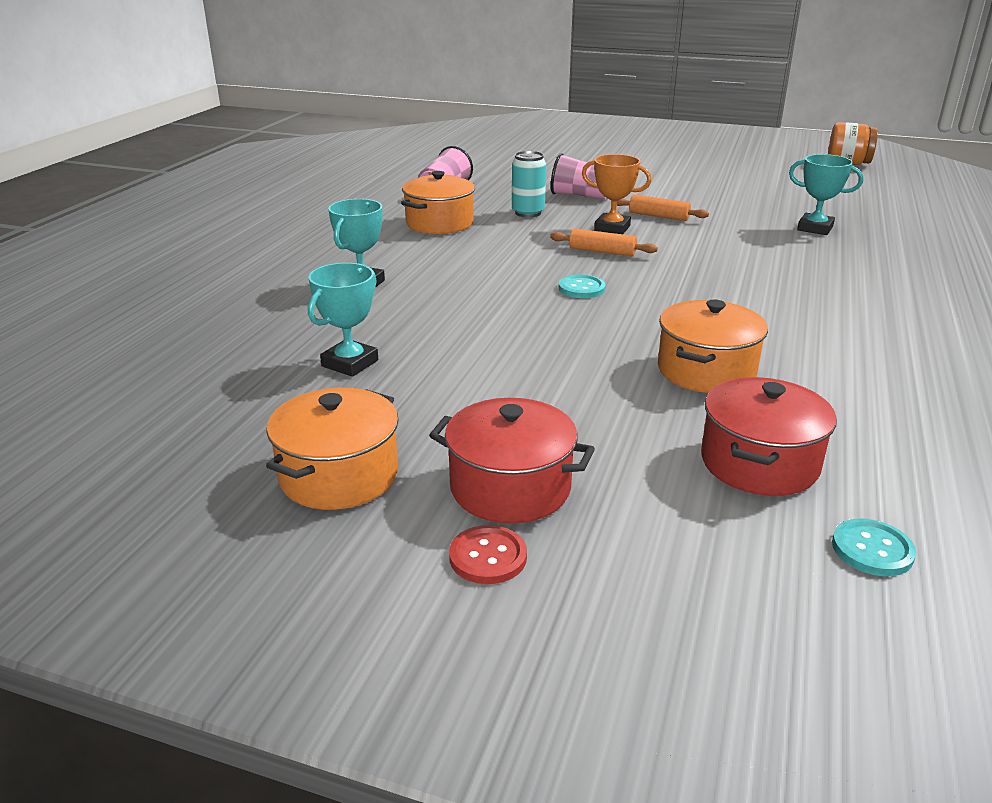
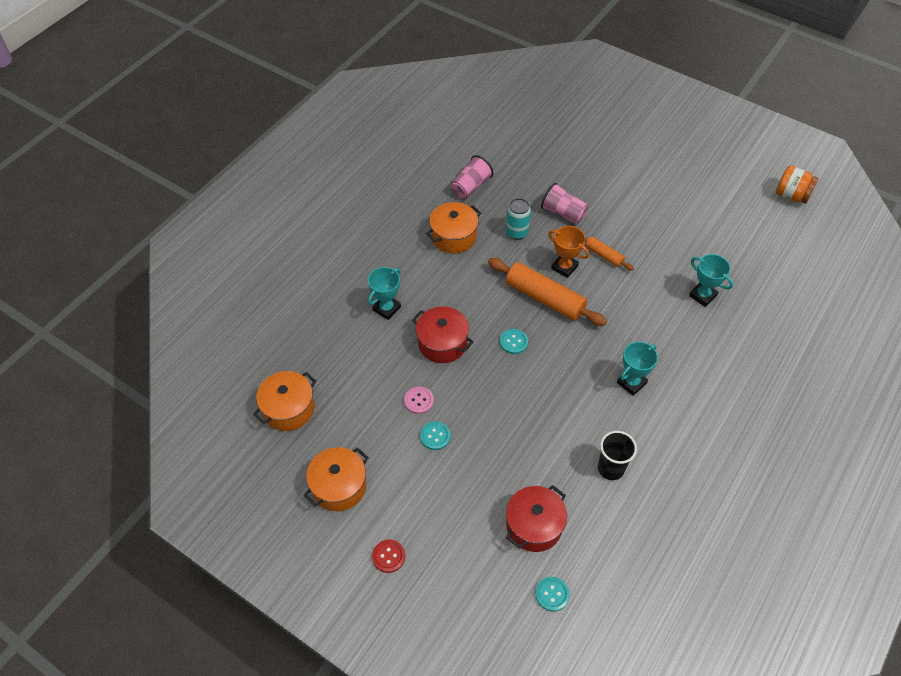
camera: 15 degrees right, 25 degrees up
(350, 363) = (362, 393): turquoise trophy -> turquoise trophy (631, 383)
(456, 357) = (419, 401): none -> pink button
(505, 389) = (435, 436): none -> turquoise button
(510, 487) = (412, 514): red pot -> red pot (442, 343)
(602, 251) = (544, 298): orange rolling pin -> orange rolling pin, size x1.91
(706, 370) = (546, 444): orange pot -> orange pot (288, 409)
(834, 379) = (611, 468): none -> black cup

